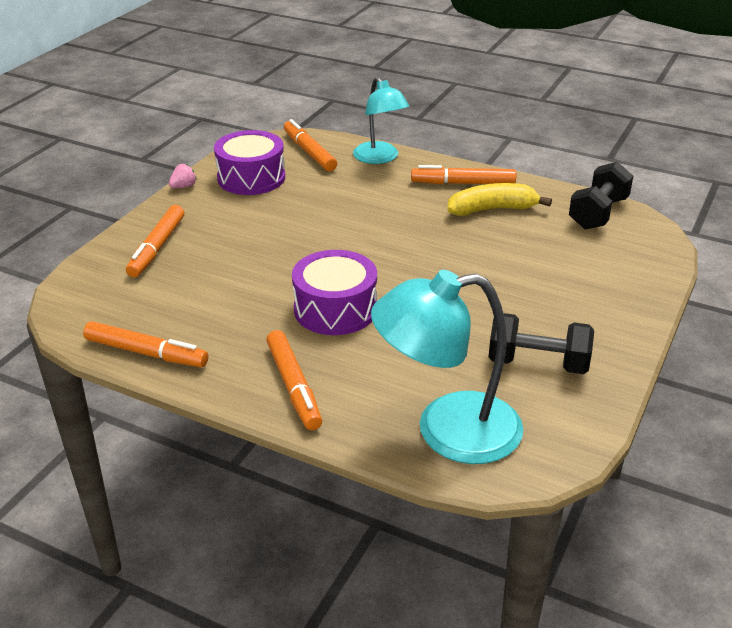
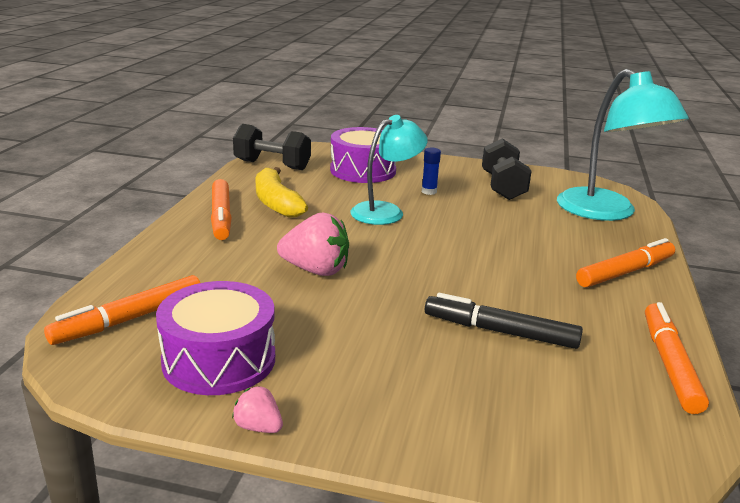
camera: 105 degrees left, 10 degrees down
(157, 247) = (457, 410): orange marker -> none
(229, 283) = (500, 331): none -> black marker
(335, 309) = (499, 264): purple drum -> purple drum (363, 170)
(353, 217) = (316, 270): none -> pink strawberry
(380, 158) = (154, 265): turquoise lamp -> turquoise lamp (386, 211)
(521, 302) = (429, 191): none -> blue glue stick

